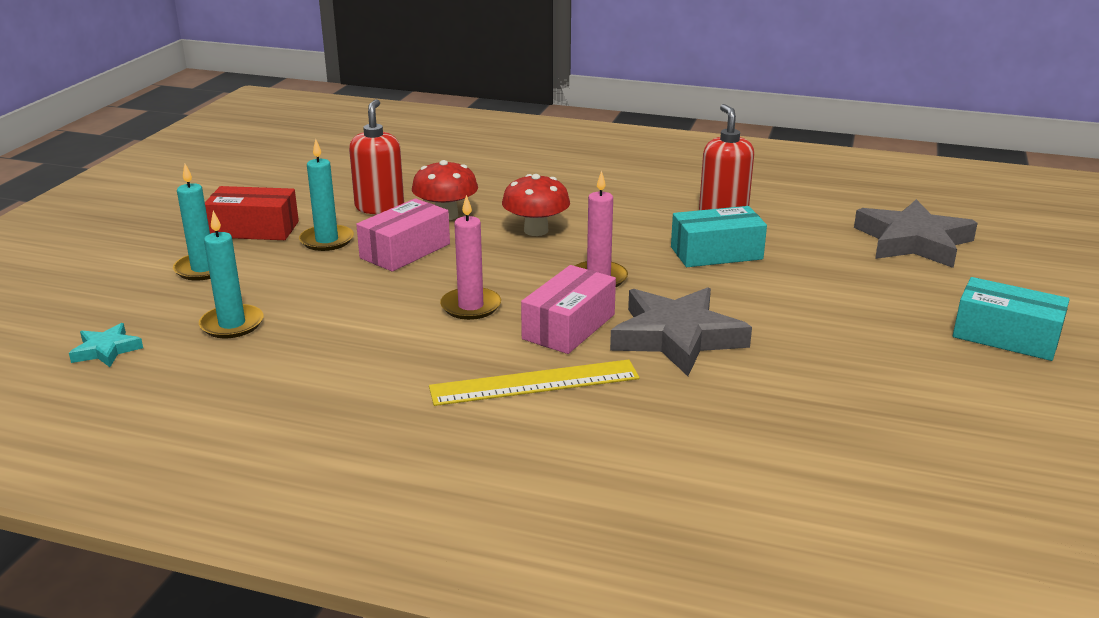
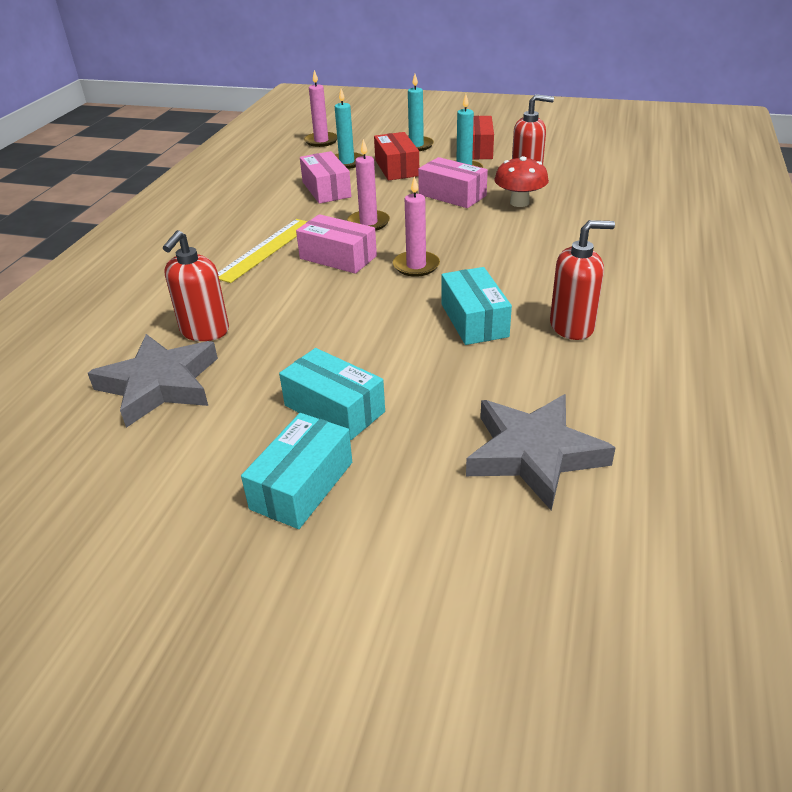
camera: 90 degrees right, 10 degrees up
(106, 350) = (321, 141): turquoise star -> pink candle
(285, 285) = (396, 168): none -> red box
(336, 340) = (326, 189): none -> pink box
(534, 383) = (265, 249): yellow ruler -> yellow ruler turned 45 degrees clockwise
(536, 230) = (501, 237): red mushroom -> none
(676, 337) = (319, 299): grey star -> grey star (159, 385)
(763, 415) = (204, 331): none -> red soap dispenser
(889, 323) = (334, 408): none -> turquoise box

